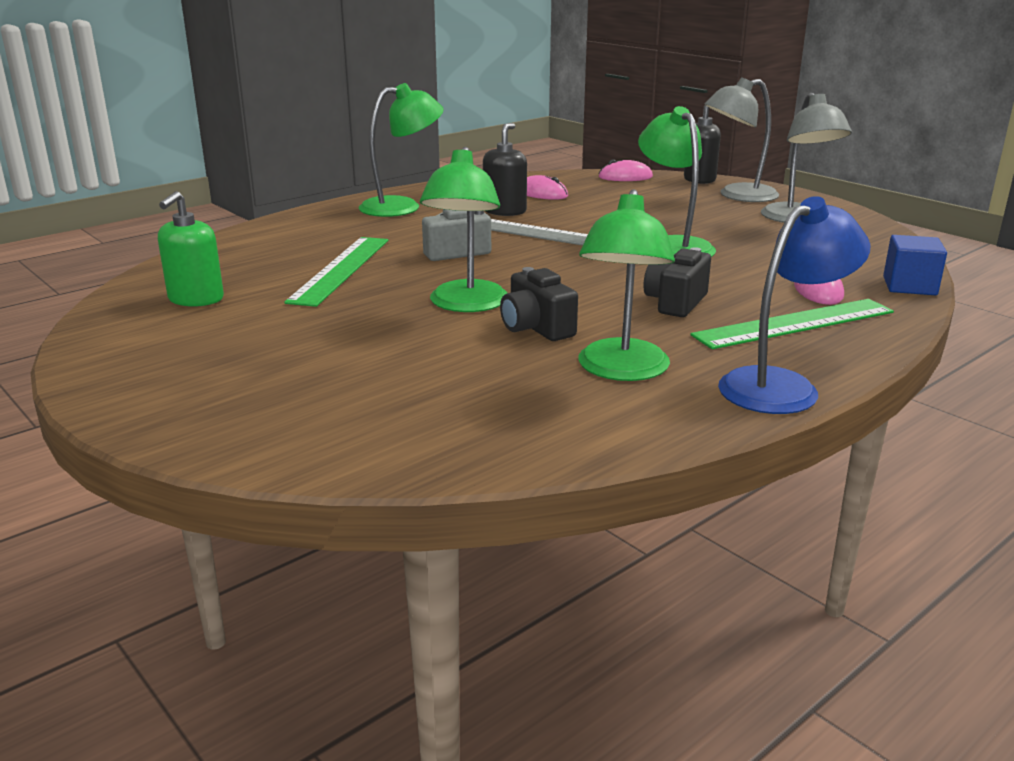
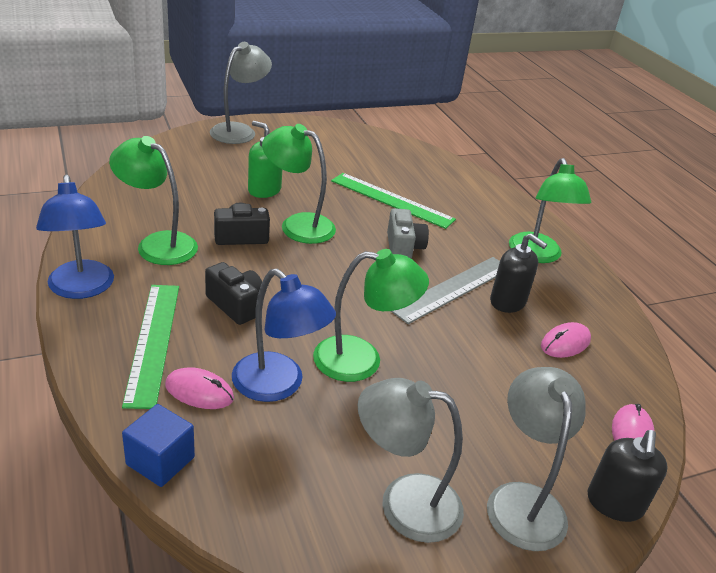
camera: 105 degrees right, 10 degrees up
(161, 406) = (239, 131): none -> grey lamp
(196, 299) = (367, 153): green soap dispenser -> green soap dispenser (264, 190)
(757, 266) = (278, 385): none -> blue lamp

